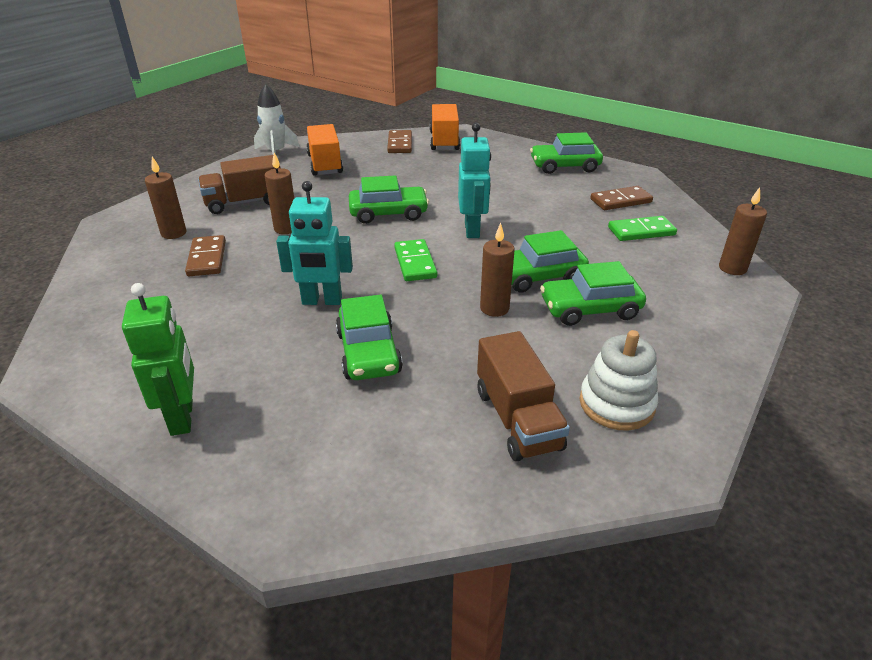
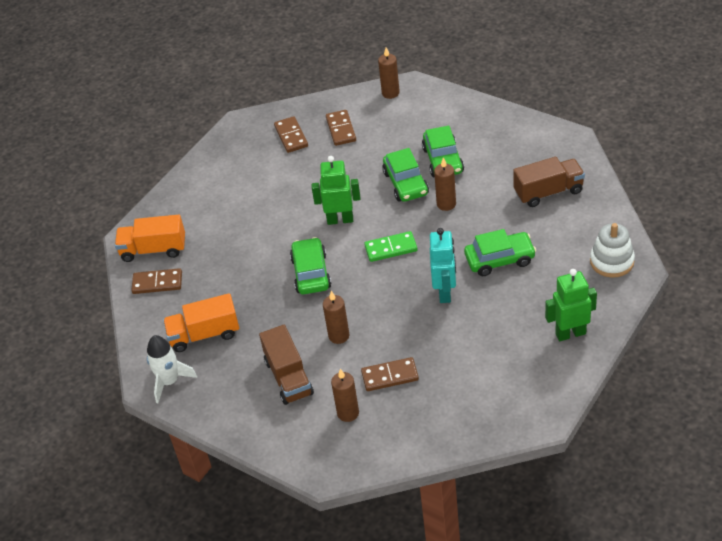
camera: 85 degrees left, 10 degrees up
(472, 230) = (340, 219): turquoise robot -> green robot
(564, 166) = (222, 165): green car -> none
(616, 404) = (530, 154): white stacking toy -> white stacking toy (612, 261)
(641, 231) = (341, 129): green domino -> brown domino

